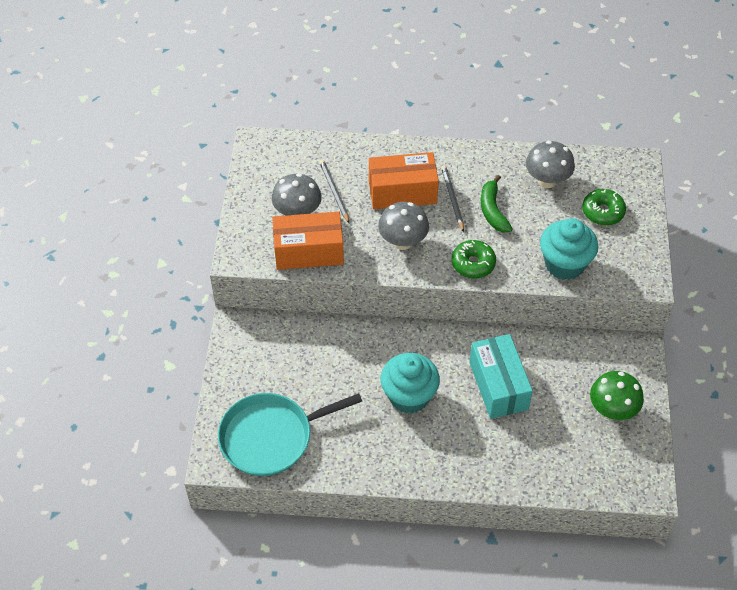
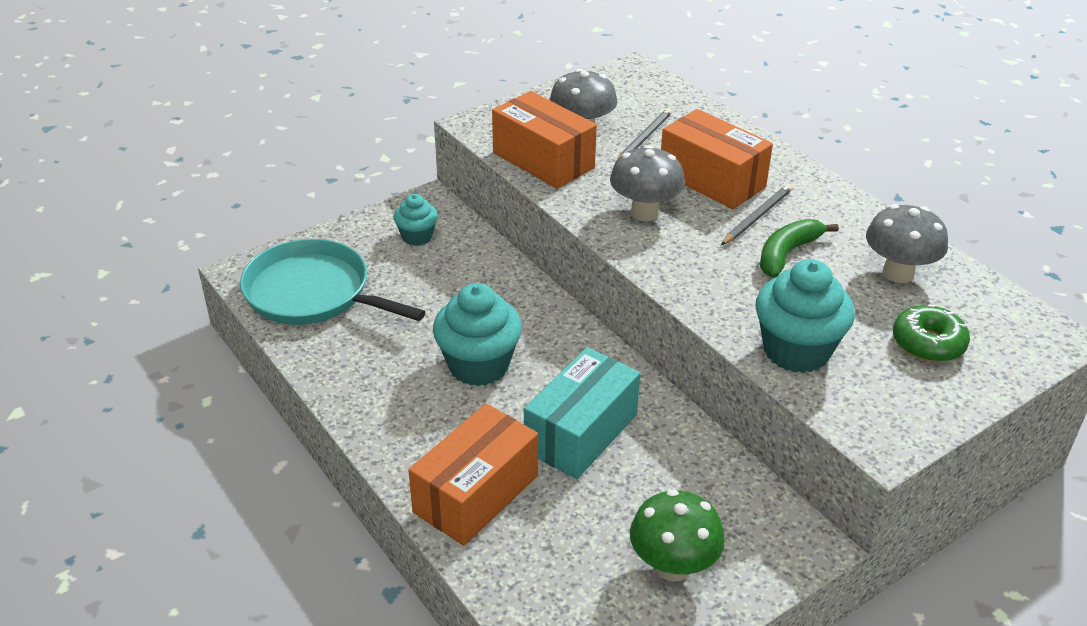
camera: 50 degrees right, 15 degrees down
(266, 353) = (417, 237): none -> turquoise cupcake
(473, 264) = (688, 277): green donut -> none
(502, 458) = (476, 494): none -> orange box

